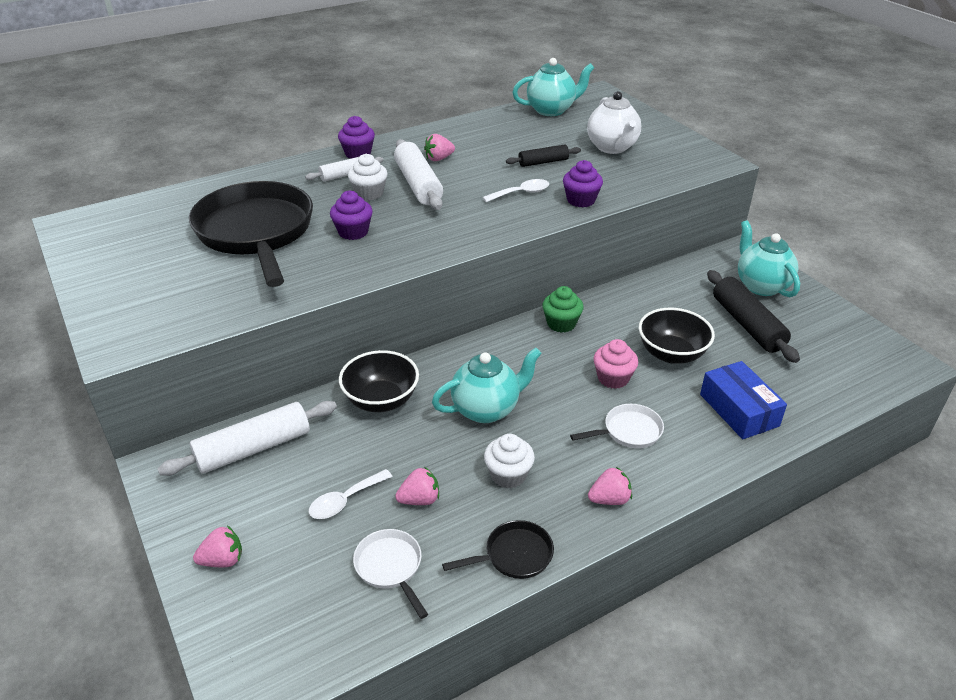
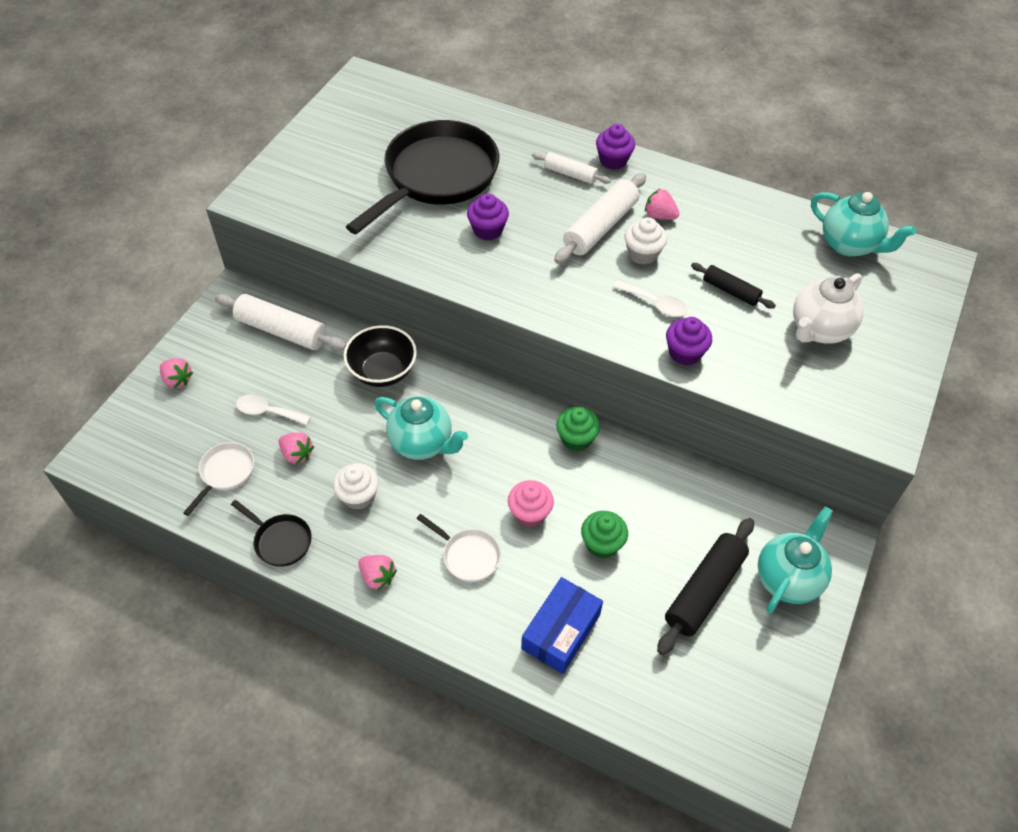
camera: 55 degrees right, 15 degrees up
(369, 193) = (555, 205): white cupcake -> white cupcake (643, 254)
(671, 354) = (602, 544): black bowl -> green cupcake

